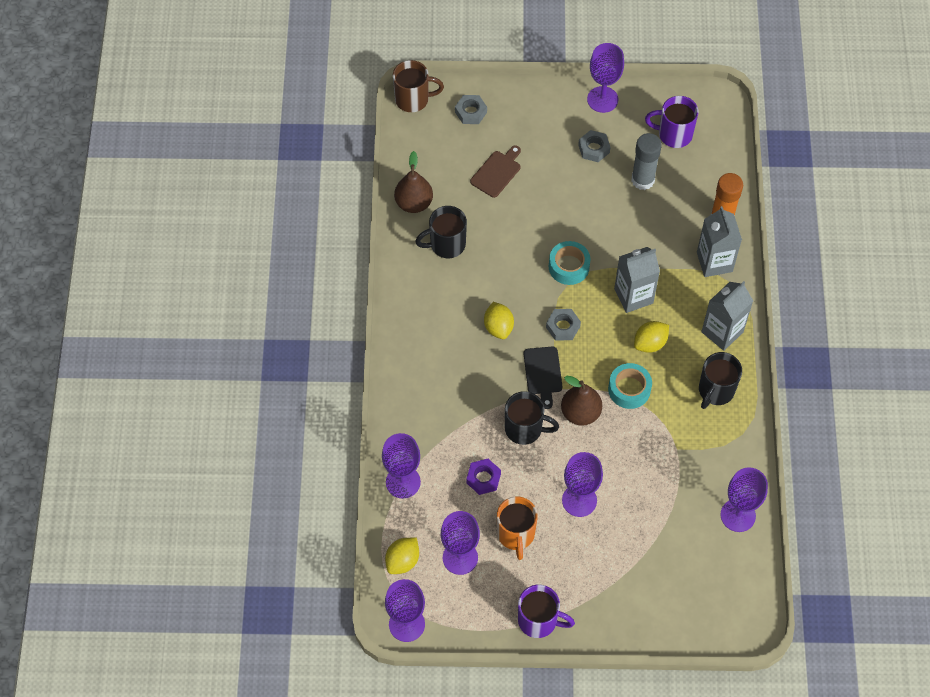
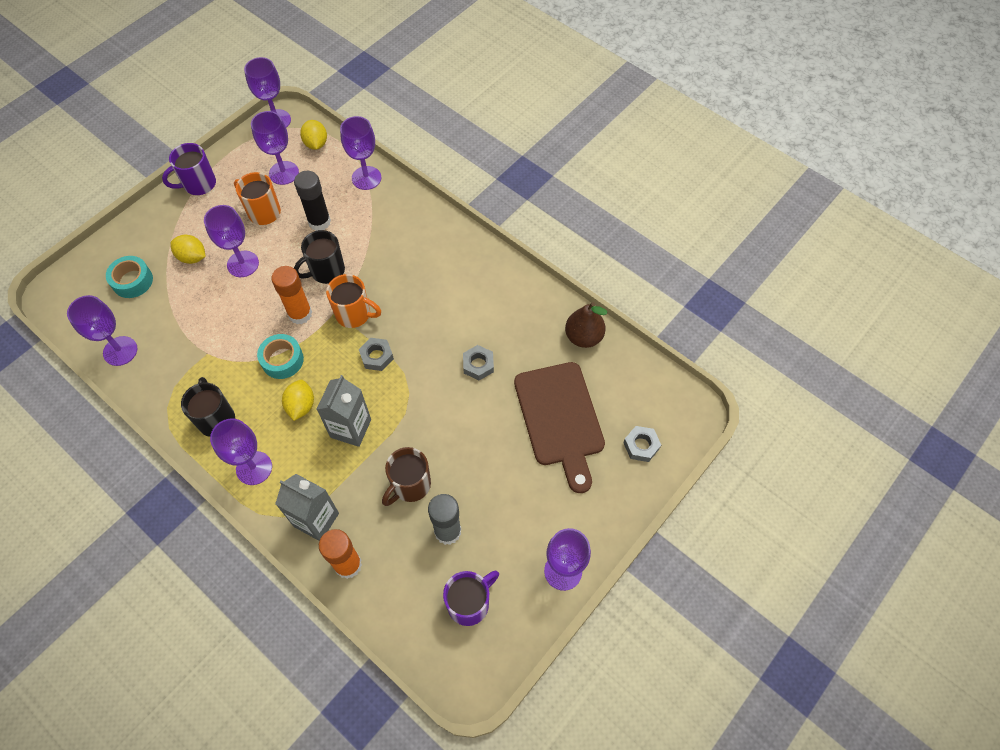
camera: 130 degrees right, 0 degrees up
(413, 99) = (692, 410): brown mug -> brown mug (410, 485)
(446, 244) = (524, 332): black mug -> none
(483, 478) = (319, 222): purple nut -> black glue stick
(497, 172) = (560, 419): brown cutting board -> brown cutting board, size x1.98
(498, 327) = (420, 314): yellow lemon -> yellow lemon (192, 257)
(543, 373) = (354, 314): black cutting board -> orange mug
(569, 267) = (422, 402): turquoise tape -> turquoise tape (132, 281)
(580, 413) = (300, 314): brown pear -> orange glue stick
(594, 149) = (516, 517): grey nut -> grey nut (478, 365)
(722, 332) = (254, 468): grey carton -> purple goblet

